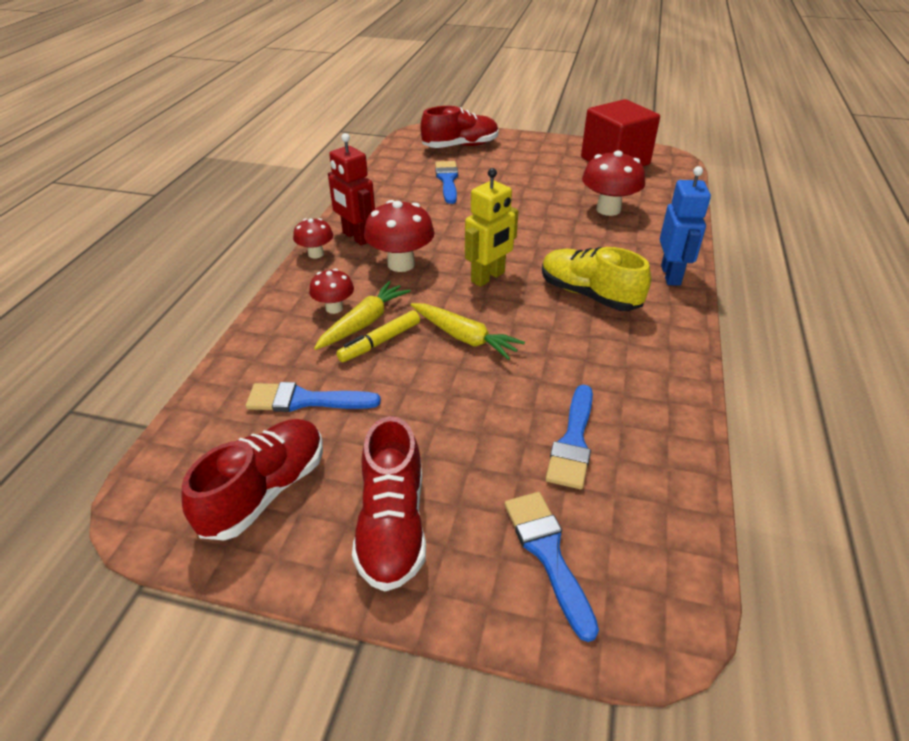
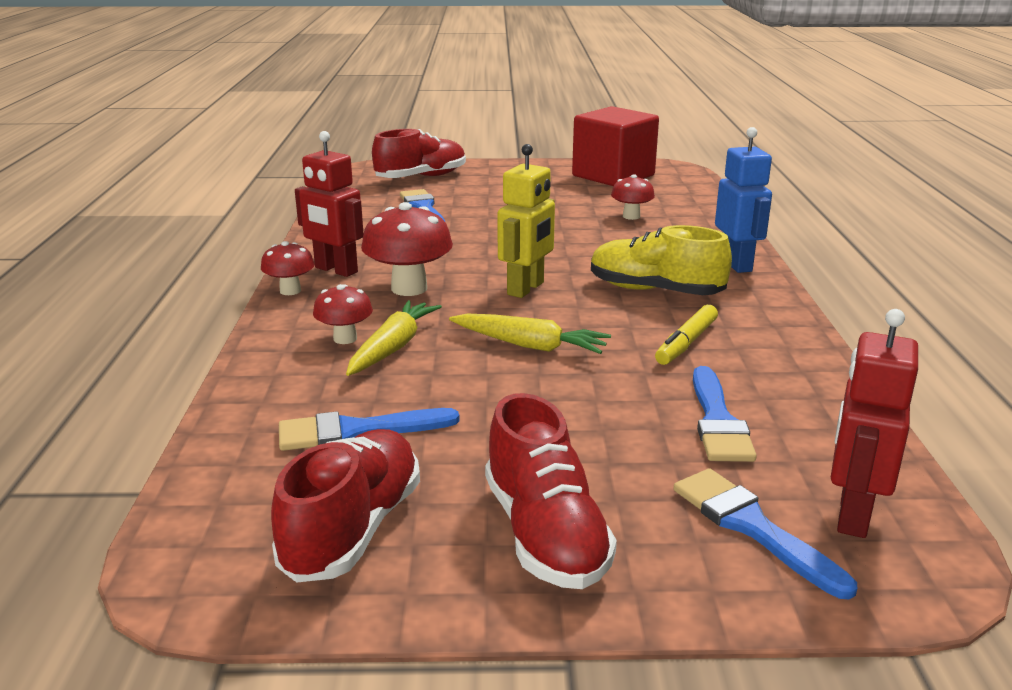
camera: 15 degrees left, 15 degrees down
(380, 342) = (425, 363): yellow marker -> yellow marker (686, 343)
(608, 209) = (631, 216): red mushroom -> red mushroom, size x0.58
(633, 559) = (852, 514): none -> red robot

